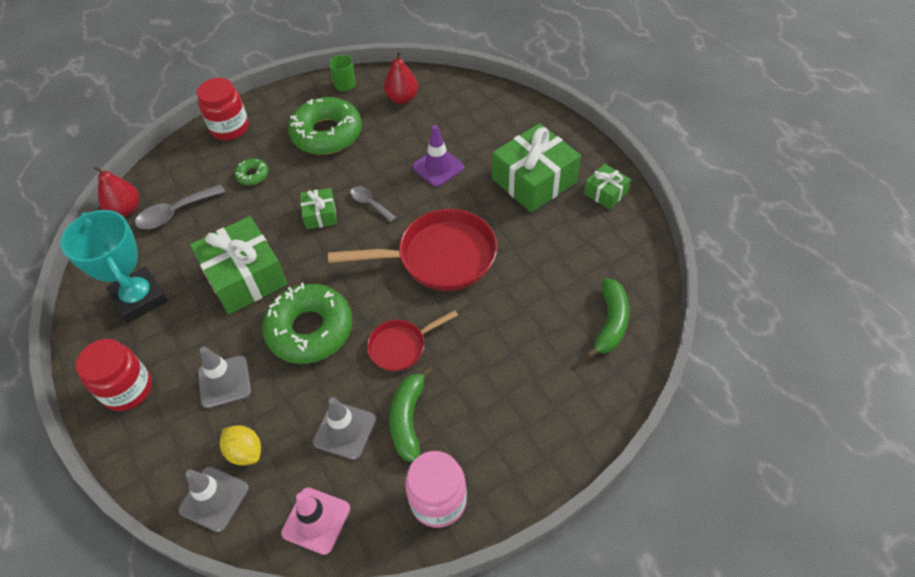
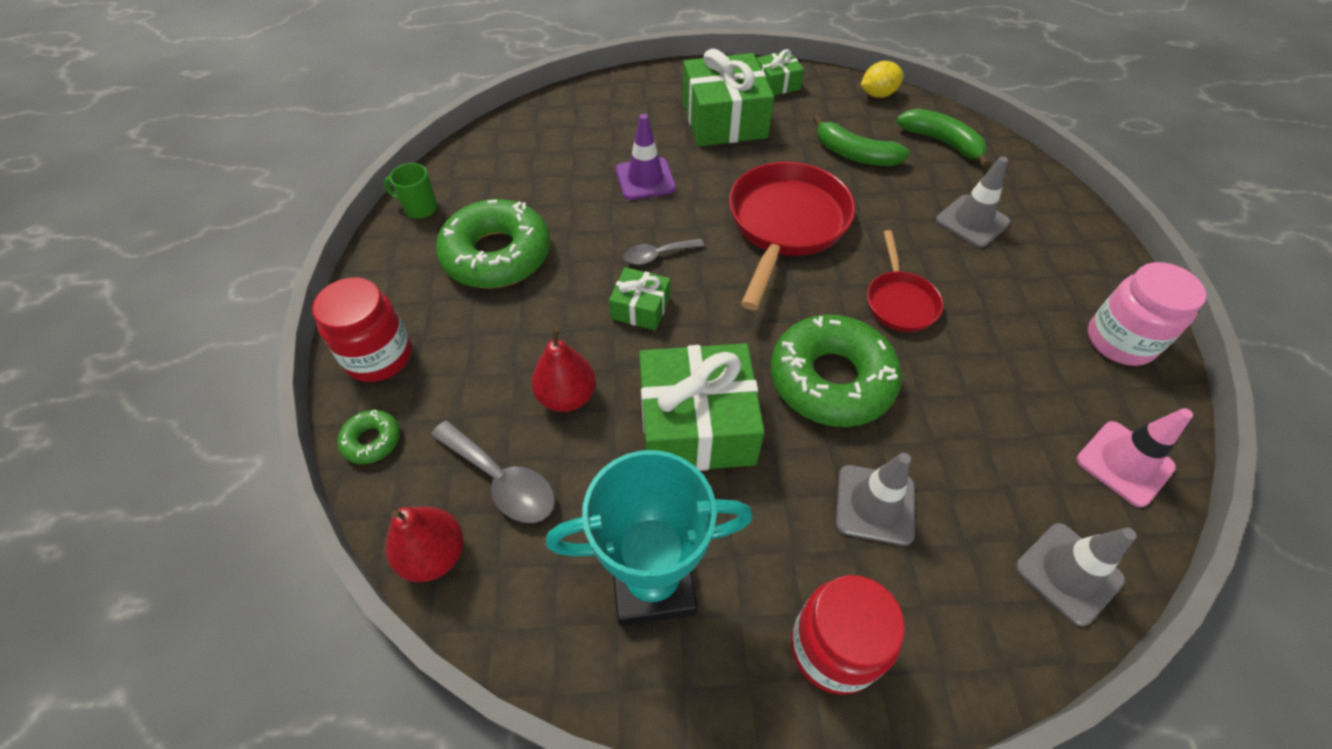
camera: 65 degrees left, 0 degrees up
(175, 213) = (502, 481): grey spoon -> grey spoon turned 45 degrees counterclockwise
(245, 452) = (1002, 512): yellow lemon -> yellow lemon (877, 94)
(252, 175) = (504, 358): green donut -> green donut (372, 441)
(344, 430) = (1002, 394): grey traffic cone -> grey traffic cone (972, 221)
(402, 98) = (501, 168): red pear -> red pear (567, 396)
(408, 419) = (1005, 330): green banana -> green banana (854, 154)

